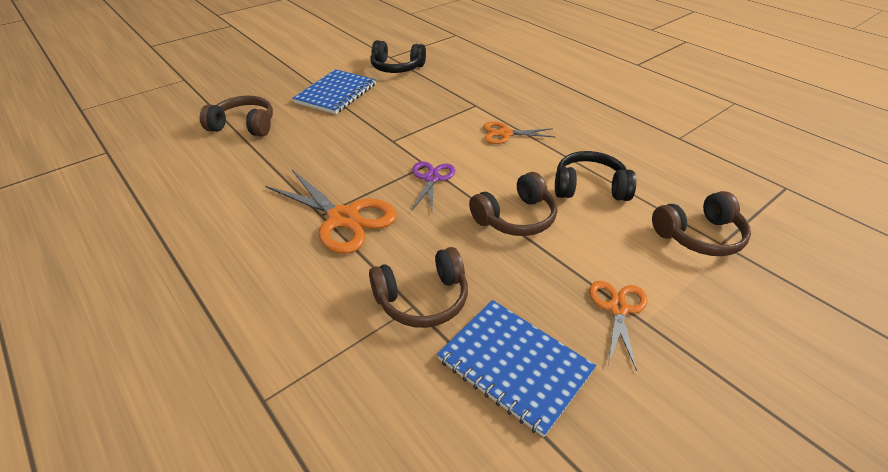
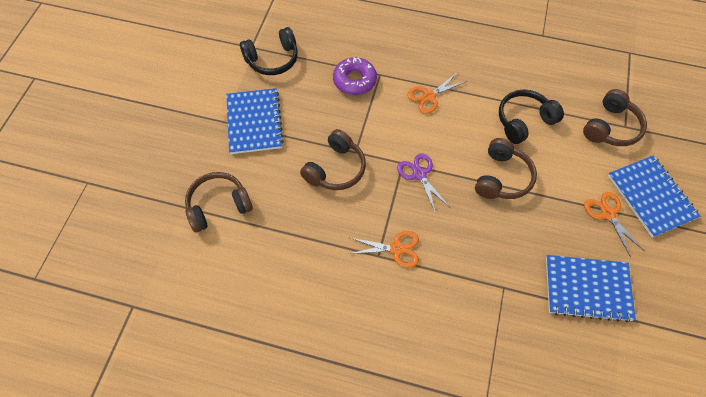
camera: 35 degrees left, 20 degrees up
(343, 218) = (396, 249): orange scissors -> orange scissors, size x0.59
(422, 299) = (505, 279): brown headphones -> brown headphones (335, 169)
(448, 100) = (354, 80): none -> purple donut
(699, 323) = (651, 197): none -> blue notebook

